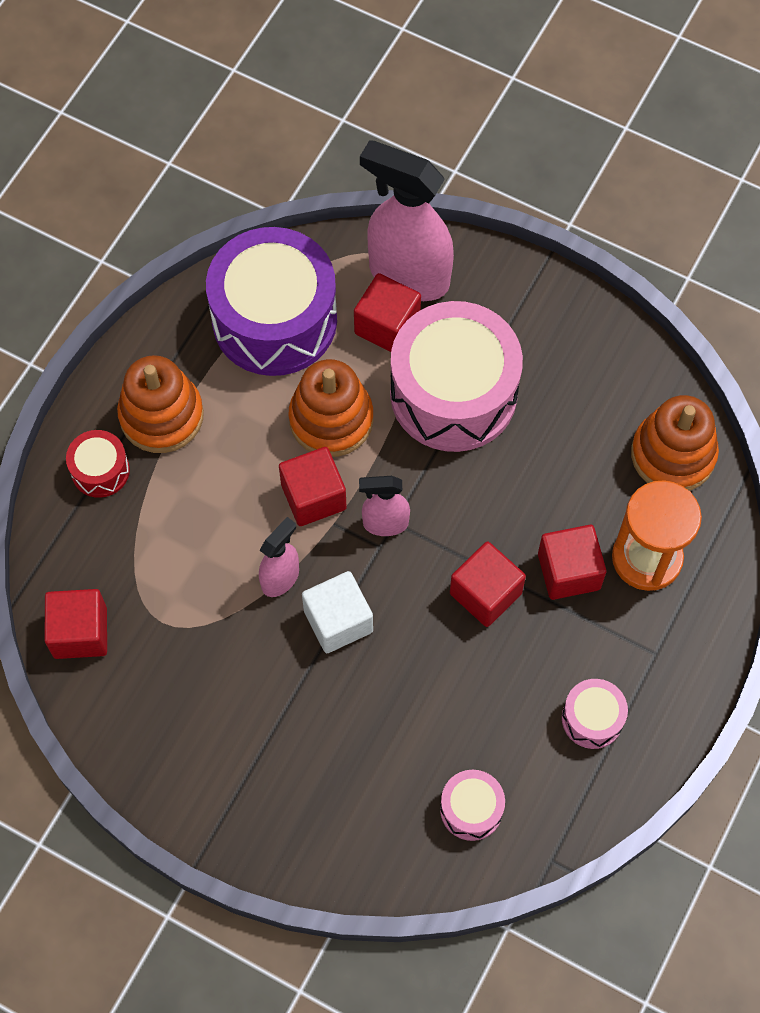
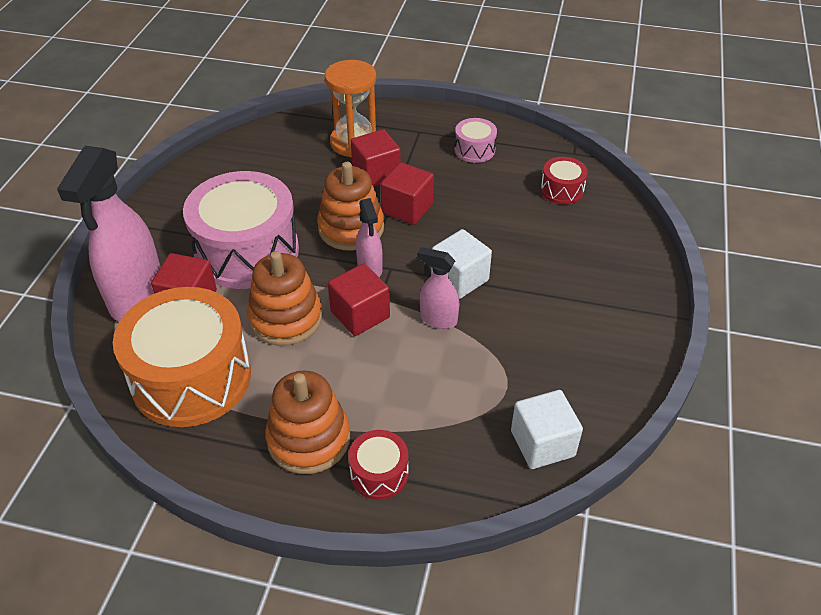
camera: 105 degrees left, 20 degrees down
(80, 632) = (542, 443): red cube -> white cube
(274, 319) = (191, 378): purple drum -> orange drum
(471, 809) = (562, 190): pink drum -> red drum
(673, 454) = (274, 141): orange stacking toy -> orange stacking toy (351, 228)

